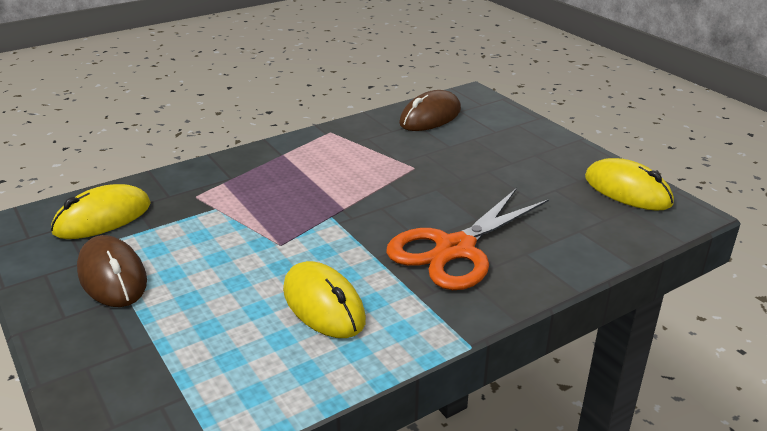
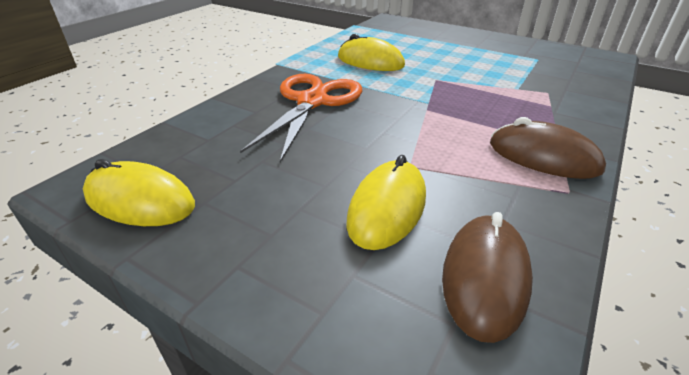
camera: 155 degrees right, 5 degrees up
(103, 218) = (569, 68): yellow mouse -> yellow mouse (387, 208)
(112, 276) = (498, 50): brown mouse -> brown mouse (543, 157)

